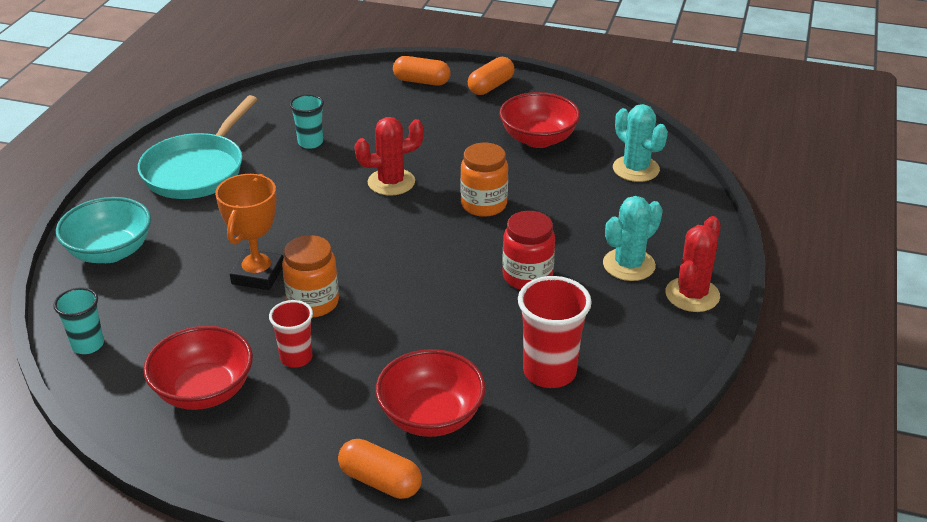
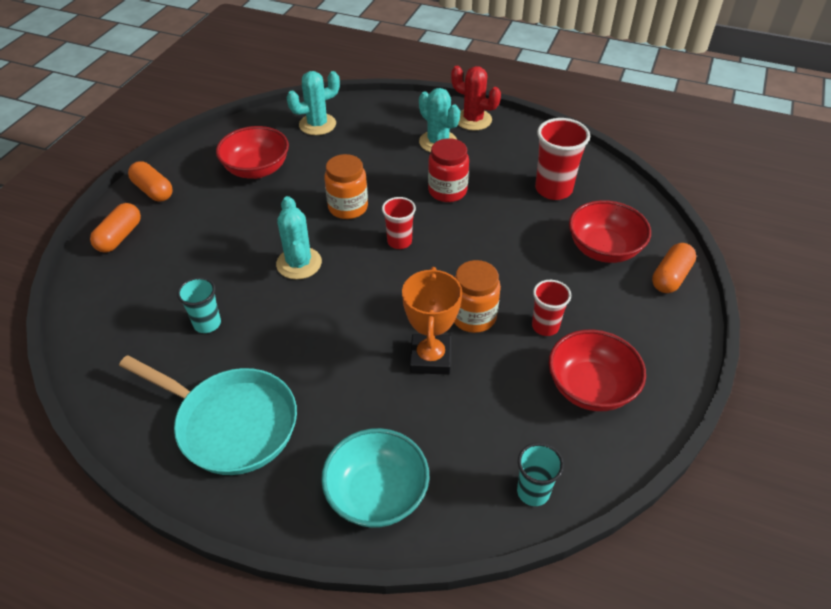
camera: 85 degrees left, 10 degrees up
(257, 275) = (430, 358): orange trophy -> orange trophy turned 75 degrees clockwise
(391, 182) = (299, 263): red cactus -> turquoise cactus
(430, 244) = (399, 241): none -> red cup

